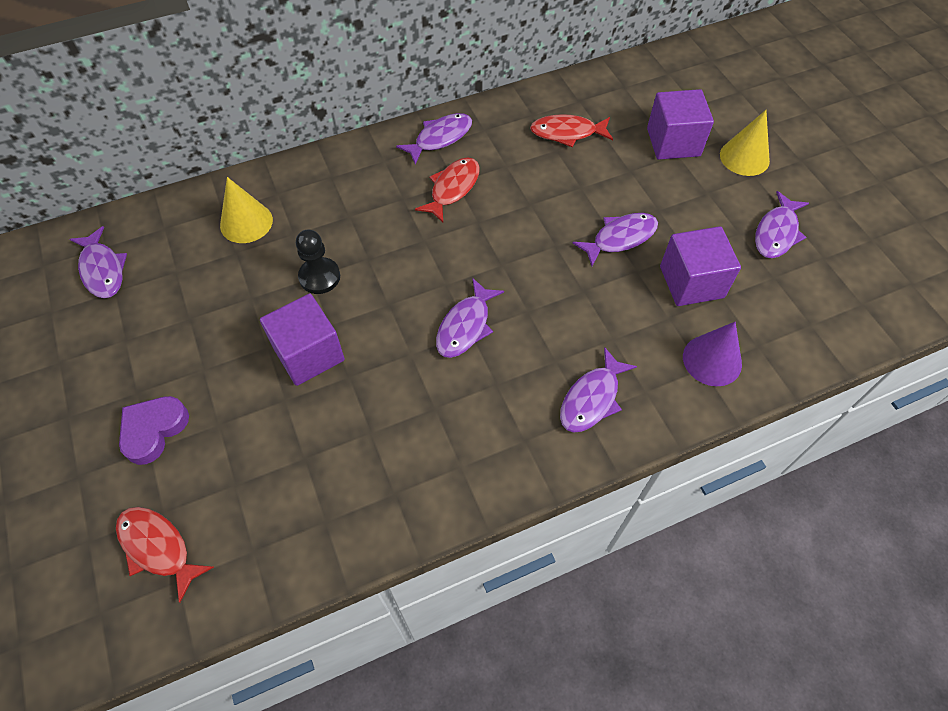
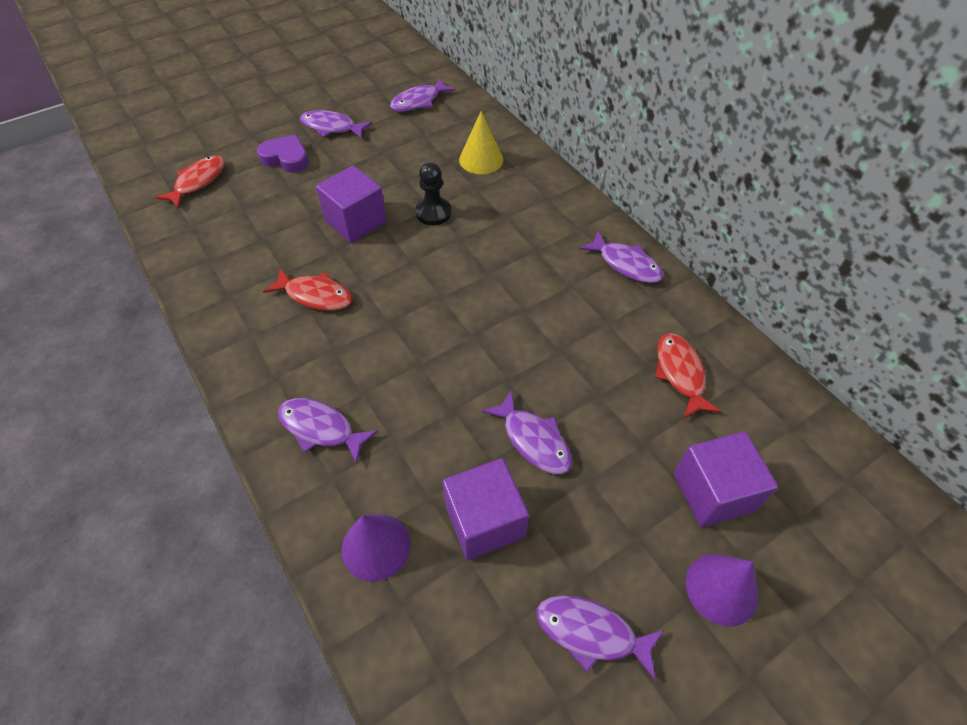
camera: 80 degrees right, 5 degrees down
(453, 188) = (560, 284): red fish -> red fish (315, 295)
(465, 326) = (395, 318): purple fish -> purple fish (331, 127)
(744, 157) = (721, 589): yellow cone -> purple cone

